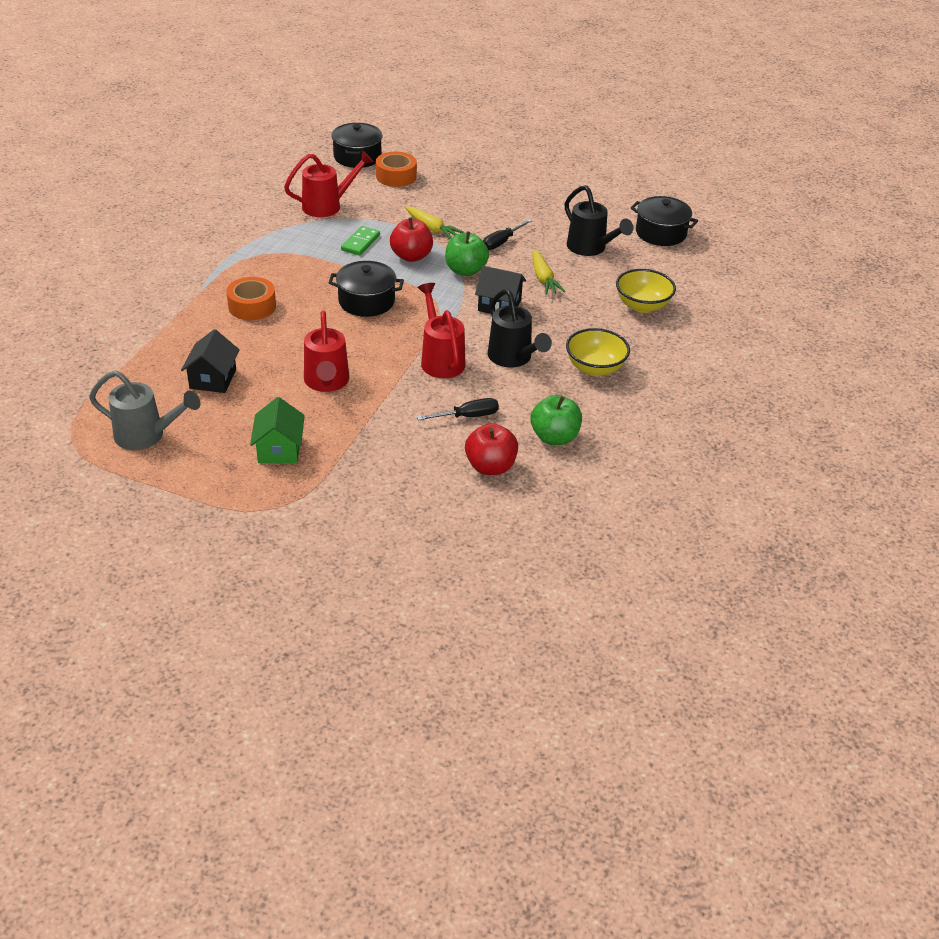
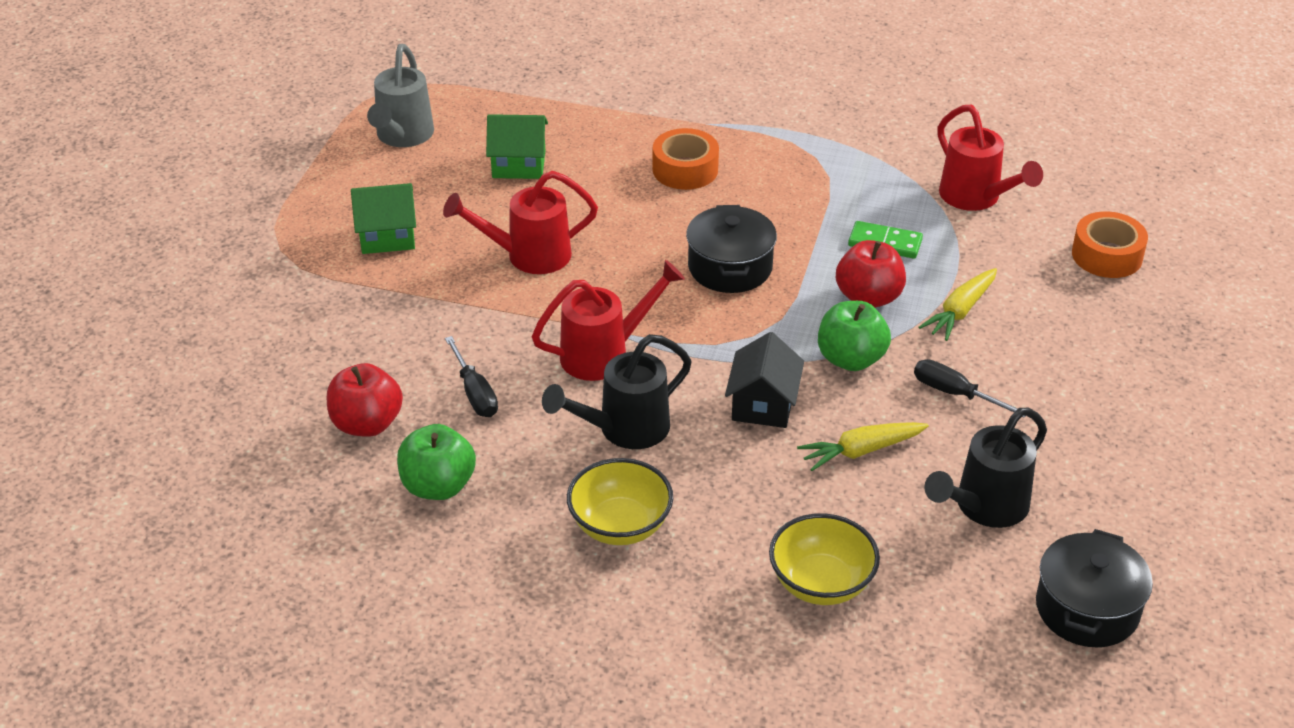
camera: 85 degrees right, 0 degrees up
(213, 379) = (518, 164): black house -> green house
(357, 157) = (1146, 208): black pot -> none

